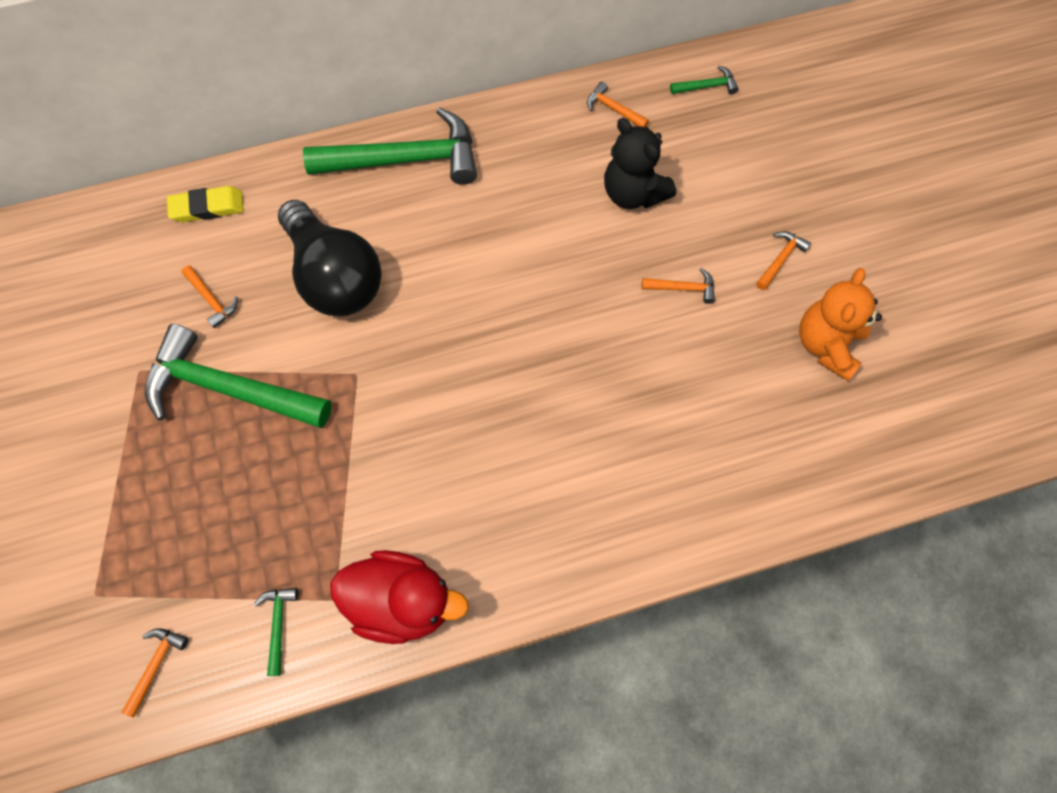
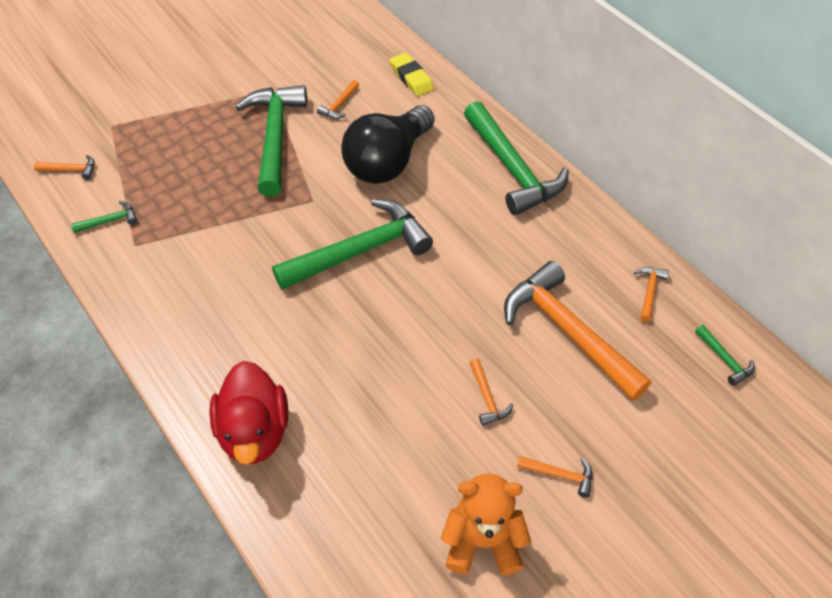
camera: 70 degrees right, 15 degrees down
(401, 602) = (141, 284): red duck -> red duck (254, 432)
(454, 345) = (360, 250): none -> green hammer
(633, 193) = (567, 331): black teddy bear -> orange hammer

